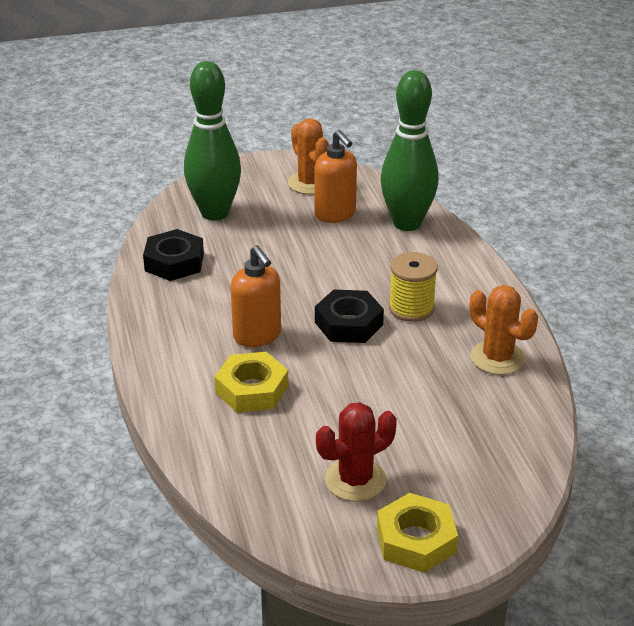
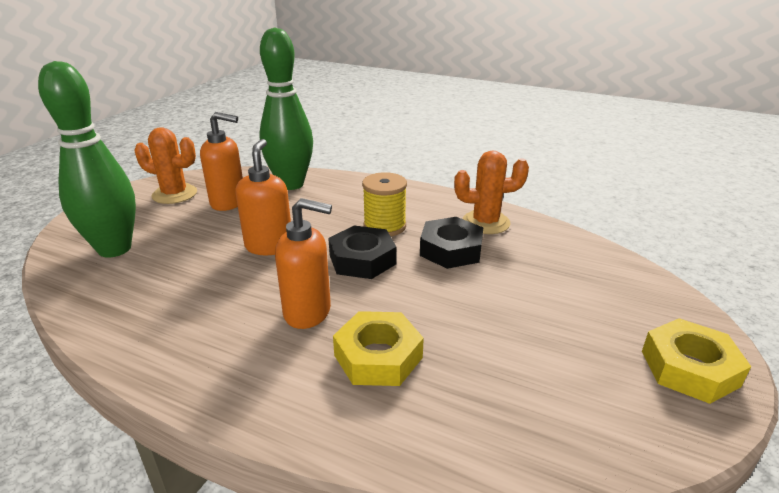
camera: 50 degrees left, 5 degrees down
(174, 262) = (128, 305): black nut -> black nut (451, 250)
(306, 272) = (269, 246): none -> orange soap dispenser
(355, 480) = (575, 361): red cactus -> none

